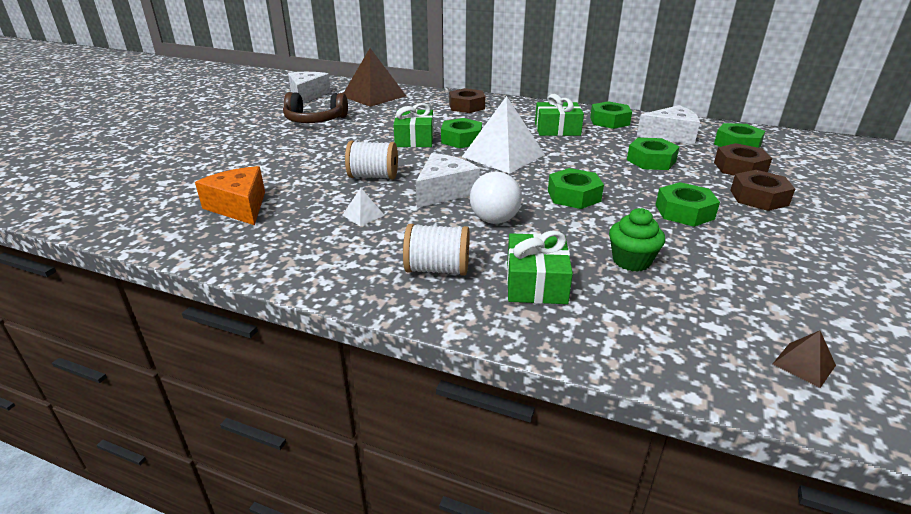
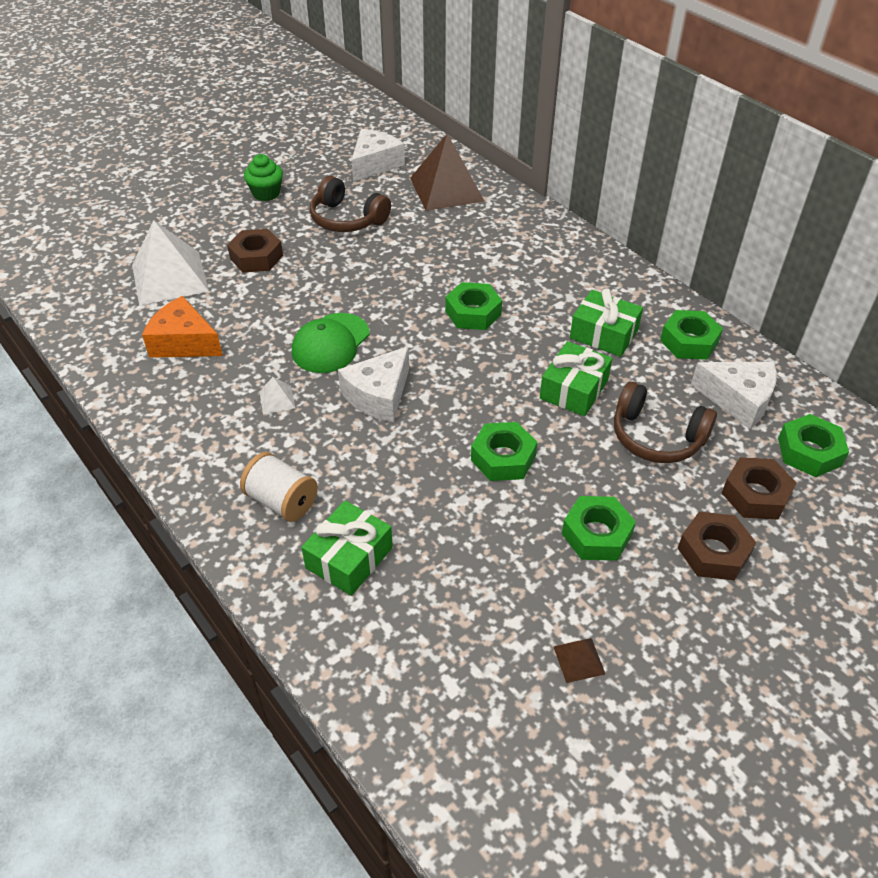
camera: 30 degrees right, 15 degrees up
(239, 206) = (184, 342): orange cheese -> orange cheese turned 60 degrees counterclockwise
(373, 176) = (330, 343): white spool -> green cap
(414, 139) = (423, 293): green gift -> green gift (573, 389)
(444, 191) = (379, 395): white cheese -> white cheese turned 150 degrees clockwise
(466, 106) = (537, 248): brown nut -> brown nut (256, 257)
(495, 213) = (398, 450): white light bulb -> none
(503, 155) = (492, 360): white pyramid -> white pyramid (169, 278)
(631, 261) = (463, 574): green cupcake -> green cupcake (266, 193)
(651, 161) = (656, 437): green nut -> brown headphones
(804, 364) = (480, 763): brown pyramid -> brown pyramid (579, 660)

